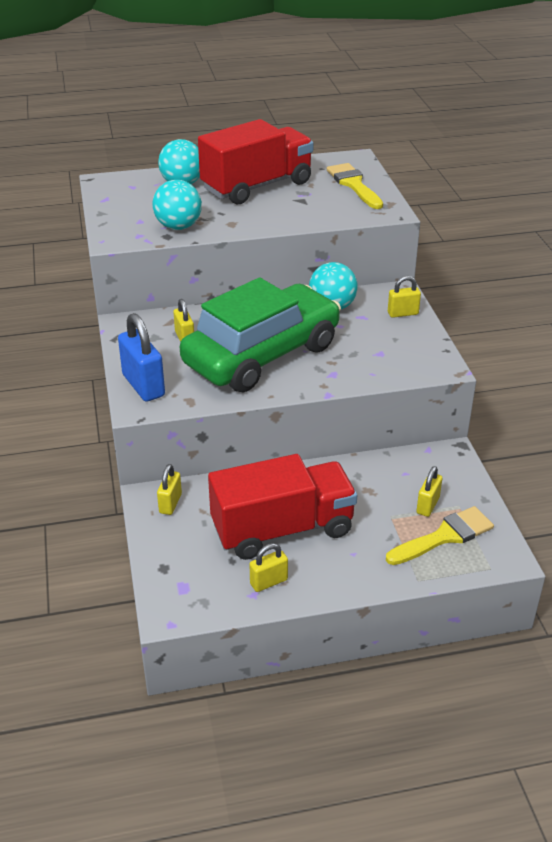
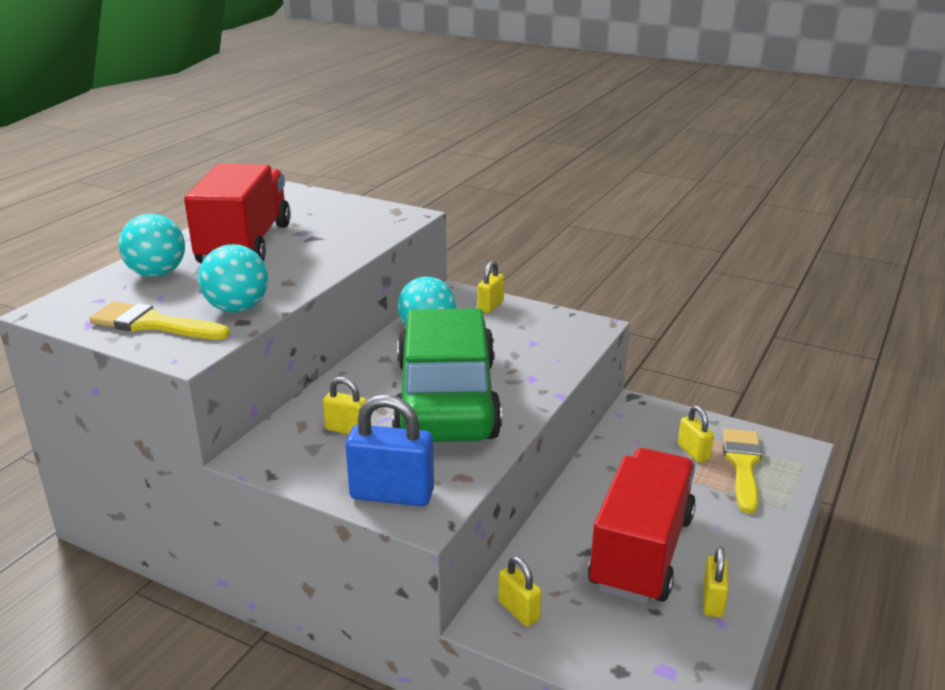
camera: 50 degrees left, 10 degrees down
(354, 185) = (335, 209): yellow brush -> yellow brush (153, 324)

